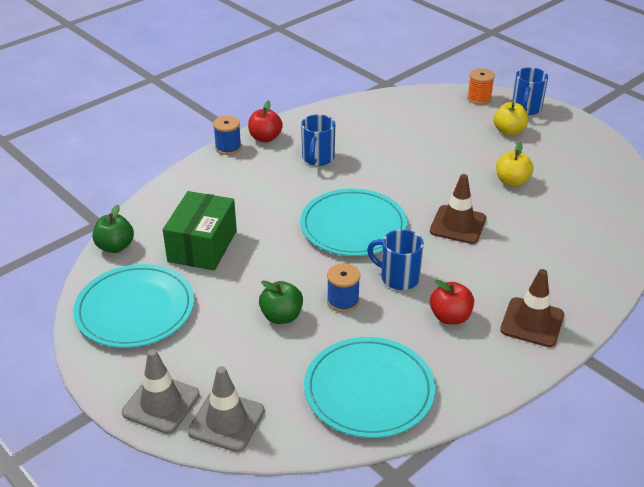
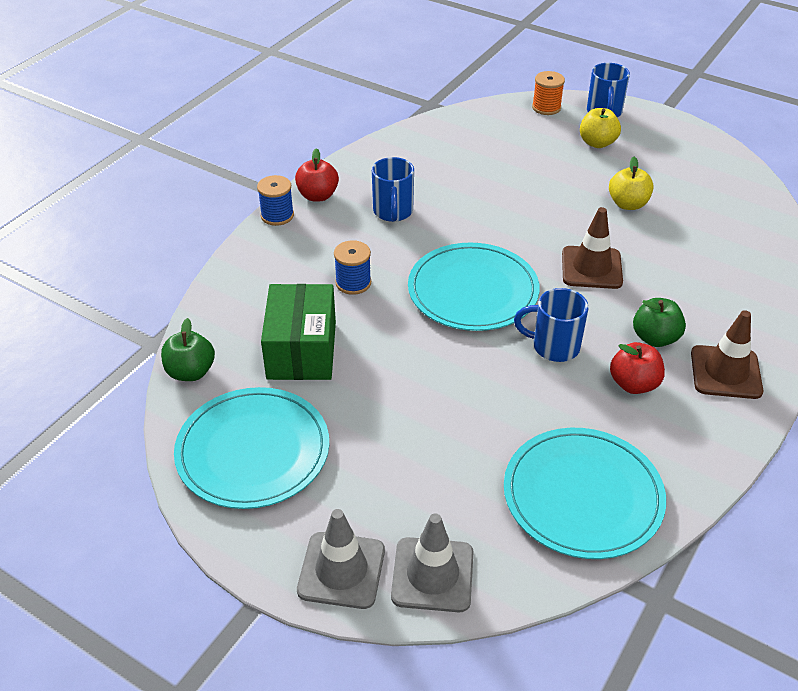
camera: 15 degrees left, 5 degrees up
(281, 316) = (439, 423): green apple -> green apple (655, 338)
(343, 301) = (503, 389): blue spool -> blue spool (353, 283)

